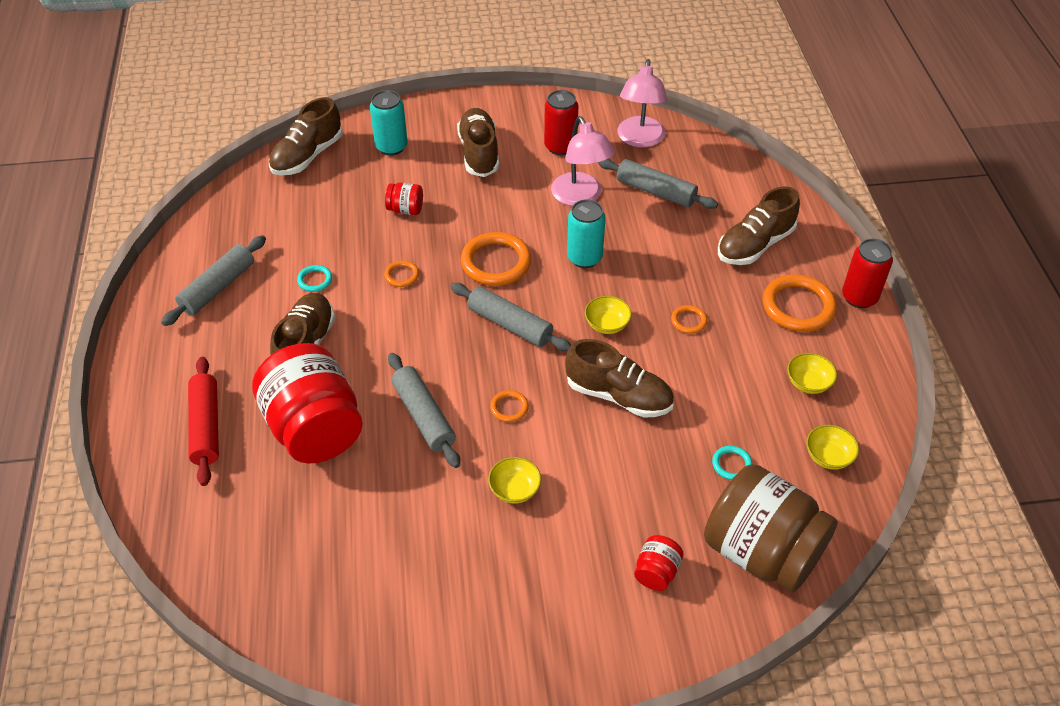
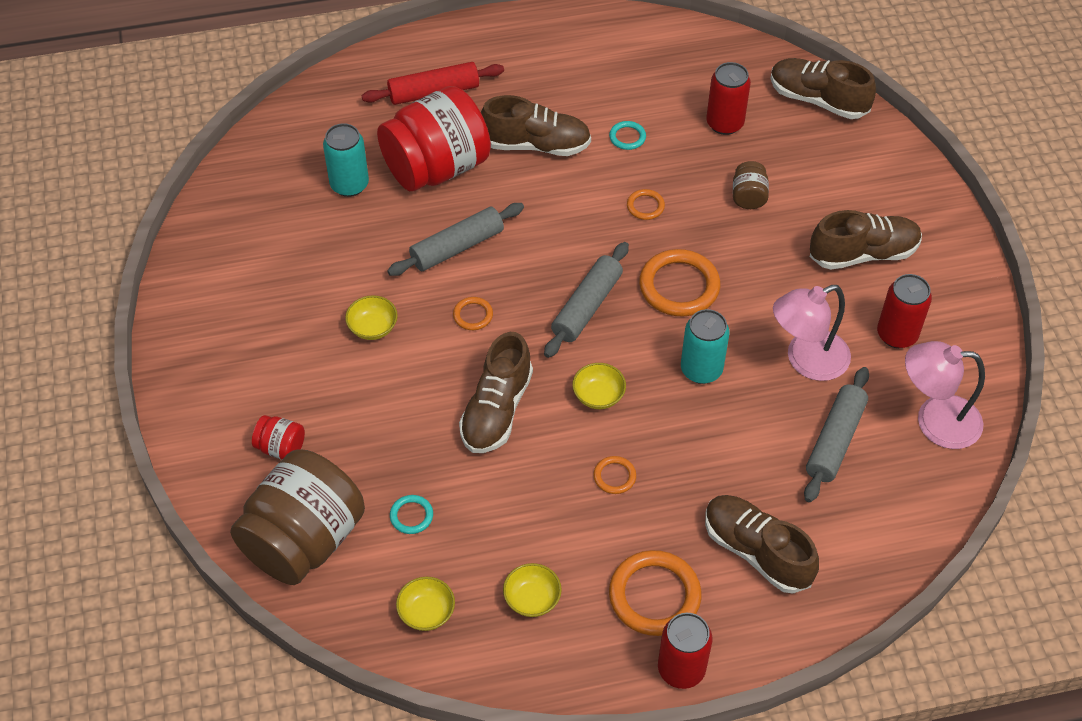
camera: 85 degrees right, 5 degrees up
(218, 287) = (605, 66): grey rolling pin -> none
(317, 215) = (724, 123): none -> red can
(391, 147) = (853, 170): turquoise can -> turquoise can (349, 185)
(405, 209) = (748, 197): red jar -> brown jar

